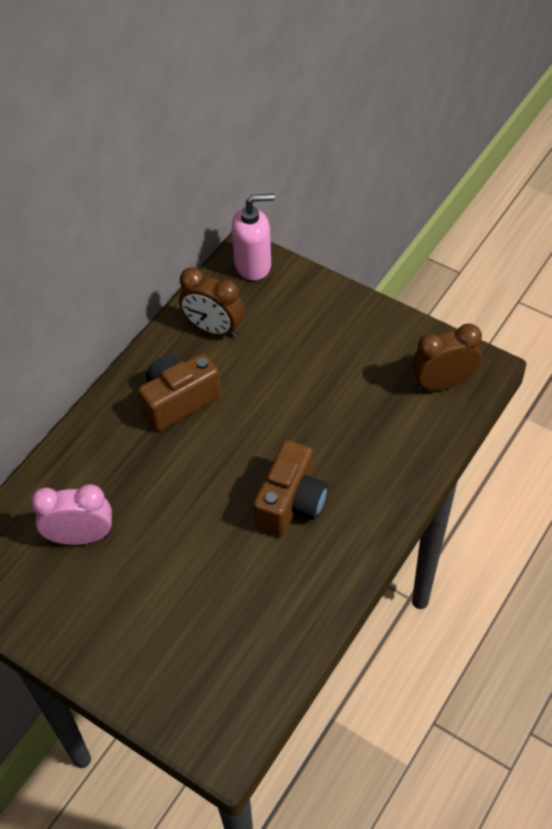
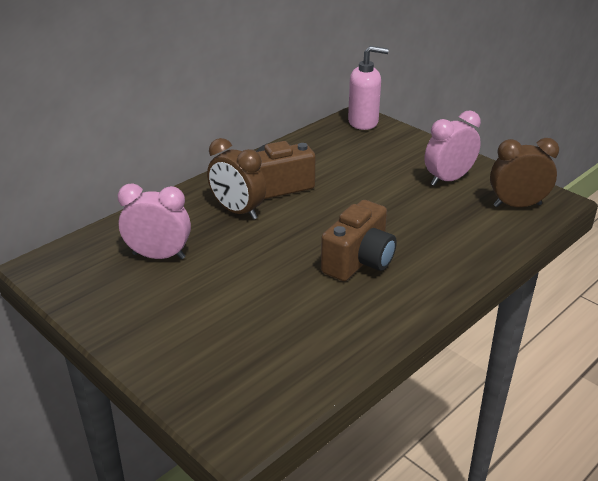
camera: 10 degrees right, 20 degrees down
(213, 329) = (320, 151): brown clock -> brown clock (237, 211)
(365, 353) = (448, 179): none -> pink clock

